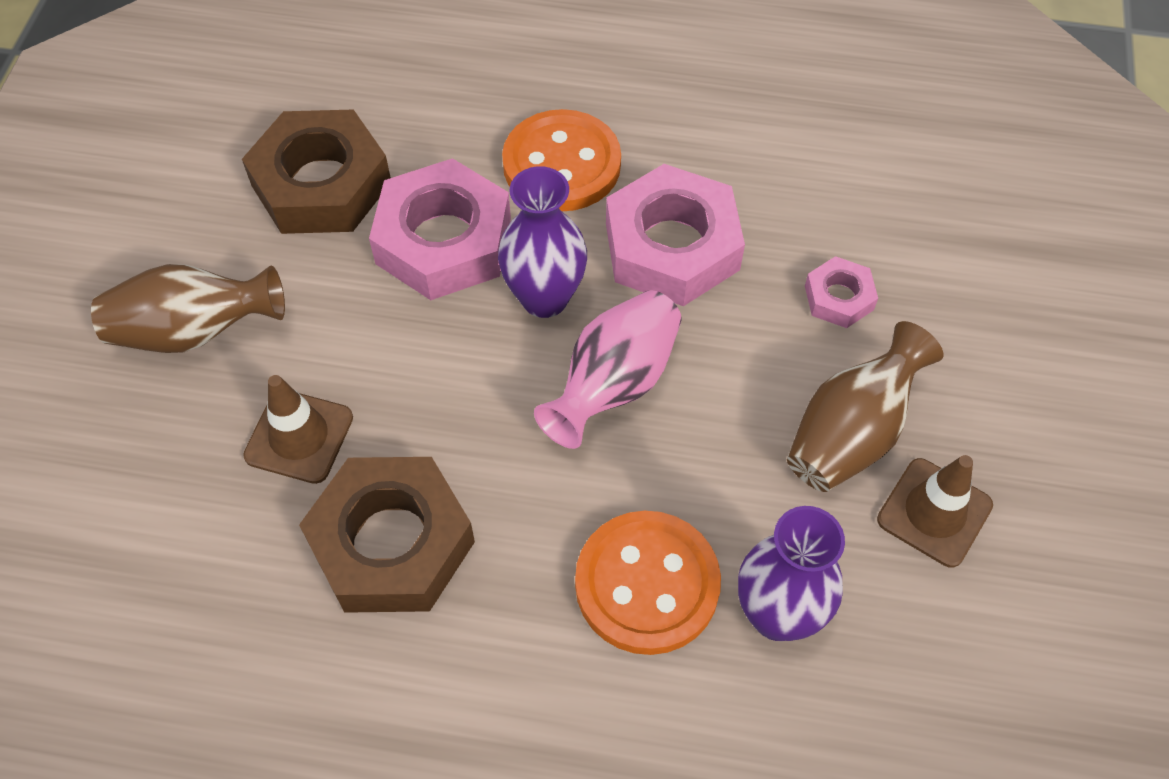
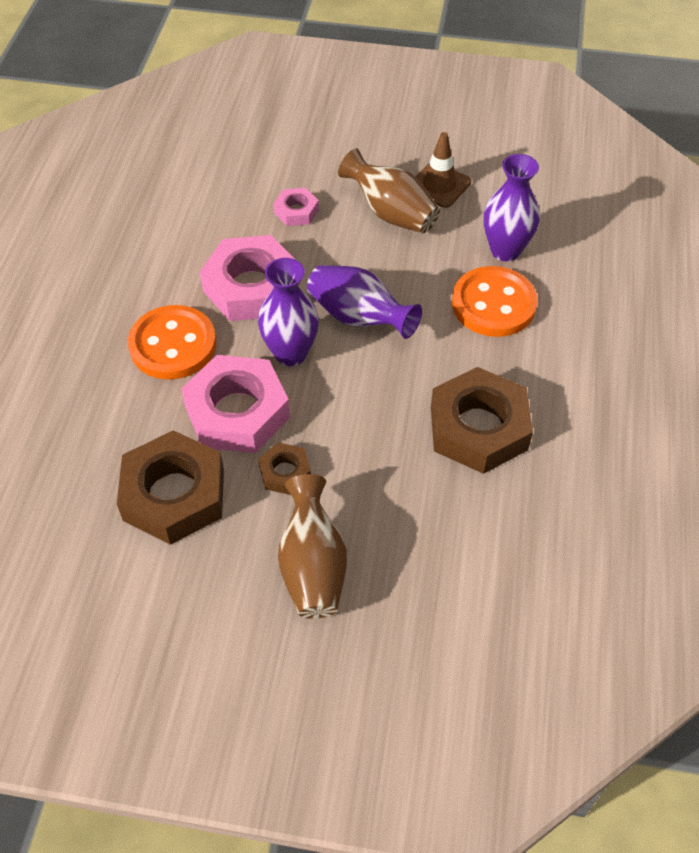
camera: 90 degrees left, 5 degrees down
(299, 436) = (403, 487): brown traffic cone -> none
(340, 297) = (285, 472): none -> brown nut
(614, 384) = (359, 317): pink vase -> purple vase

